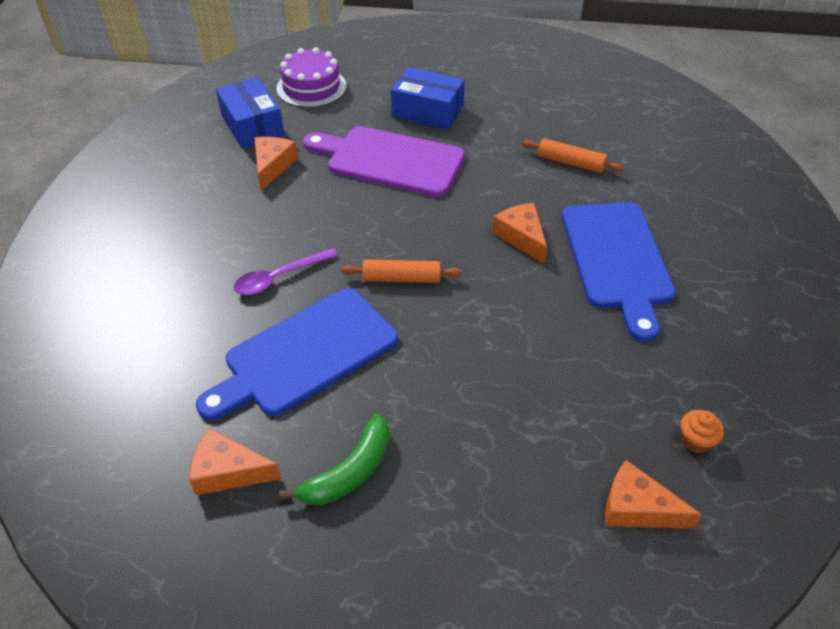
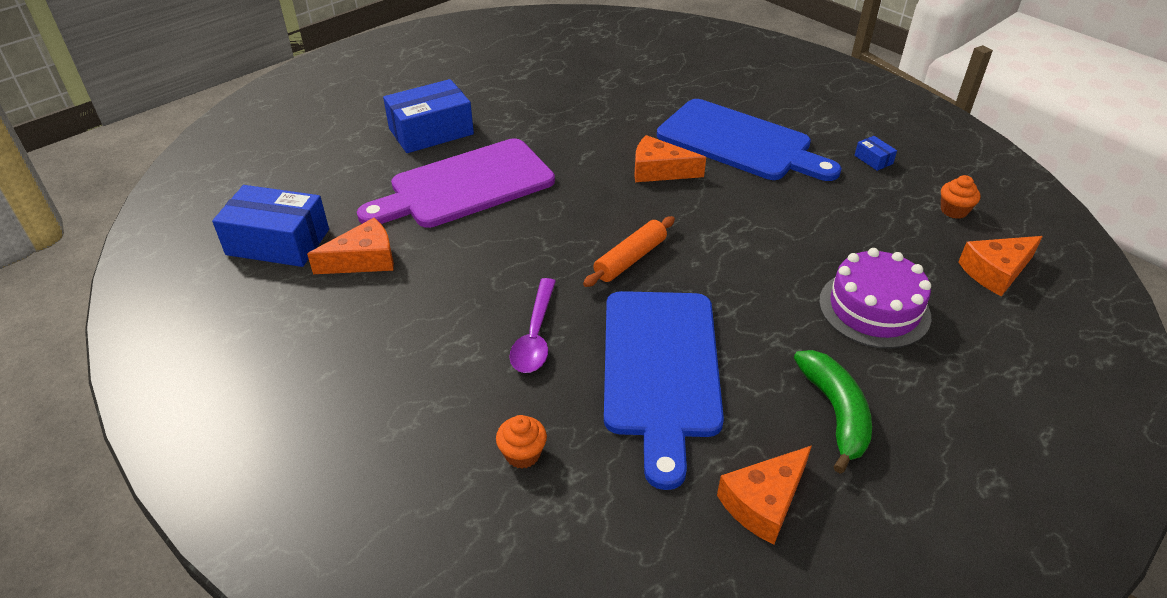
camera: 50 degrees left, 5 degrees down
(174, 331) = (522, 454): none -> orange cupcake
(272, 166) = (364, 260): orange cheese -> orange cheese turned 105 degrees clockwise
(311, 87) = (282, 175): purple cake -> purple cake (874, 308)
(570, 163) = (604, 102): orange rolling pin -> none
(703, 352) = (873, 159): none -> blue box

